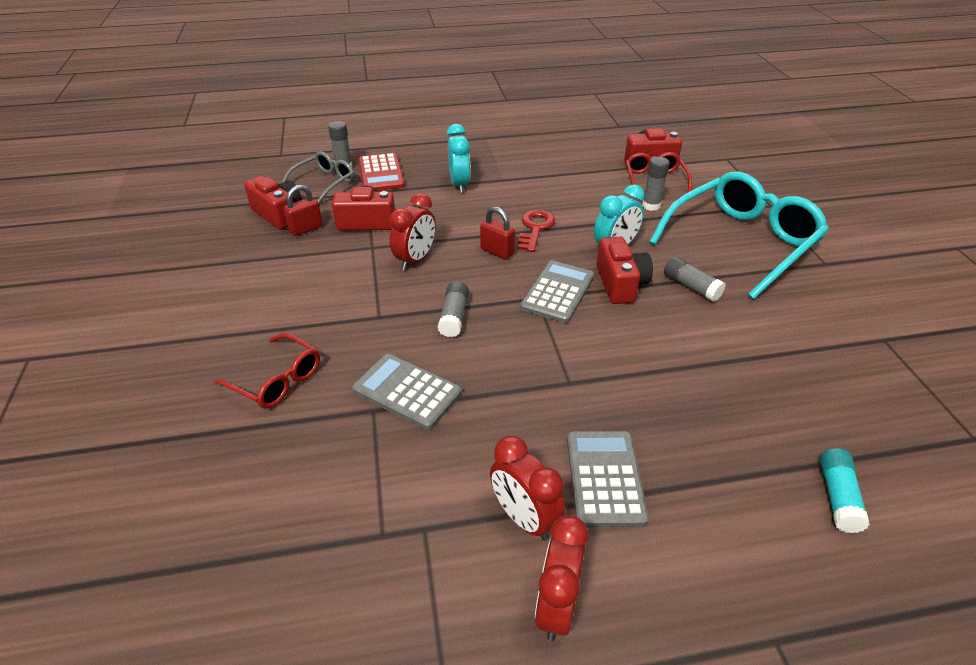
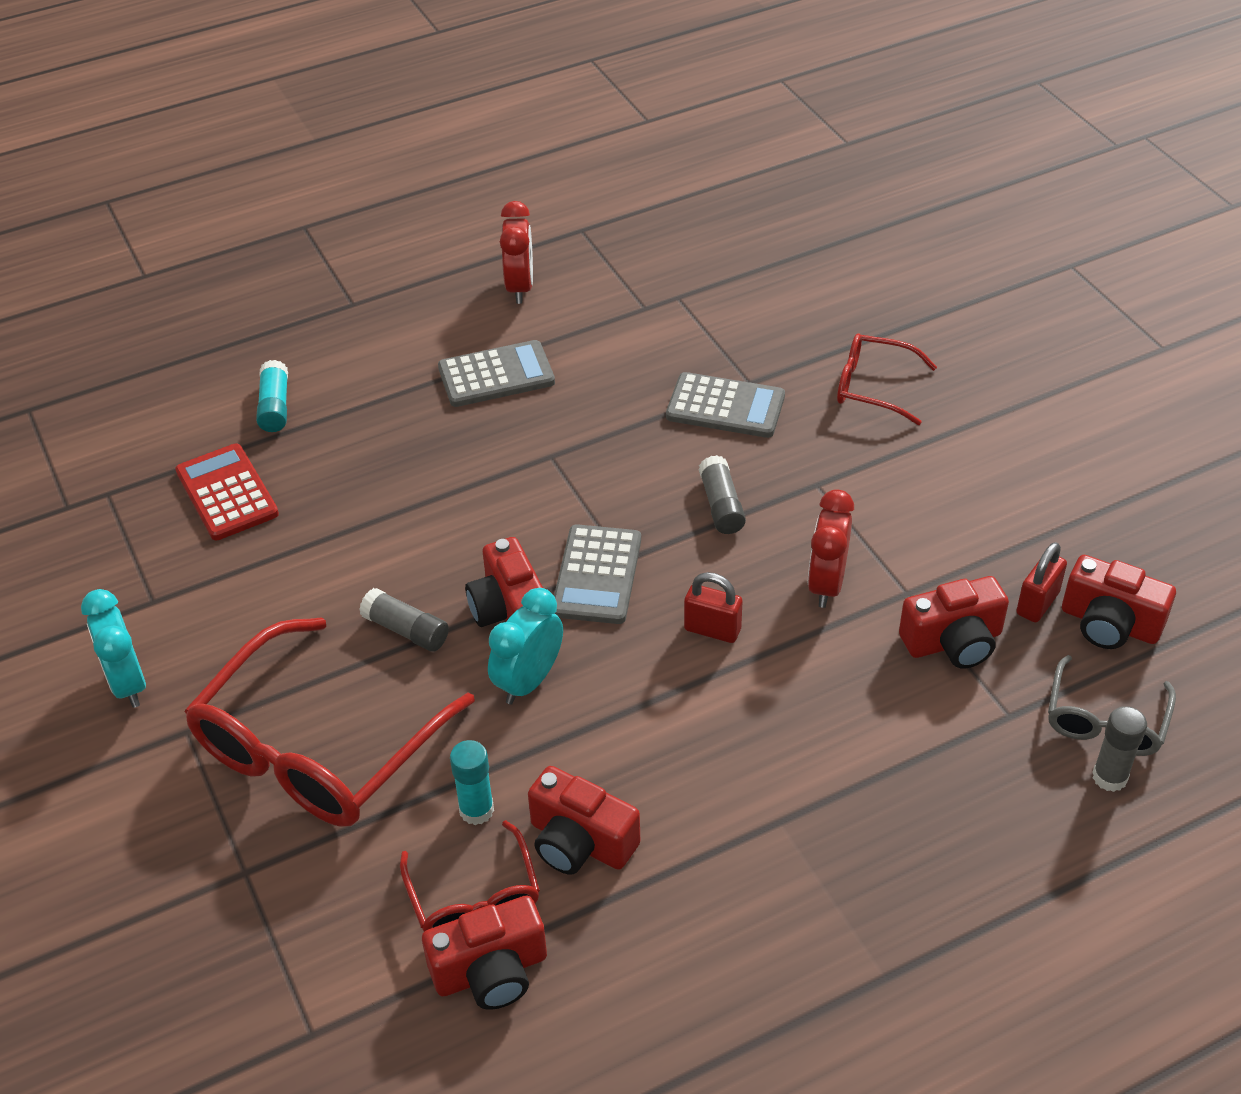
camera: 165 degrees right, 5 degrees up
(381, 173) = (1024, 777): red calculator -> red calculator (226, 493)
(459, 184) = (855, 782): turquoise clock -> turquoise clock (128, 683)
(524, 518) = (562, 331): red clock -> none
(535, 228) = (670, 696): red key -> none
(600, 188) = (580, 842): none -> red camera
(604, 478) = (496, 375): grey calculator -> grey calculator turned 90 degrees counterclockwise
(651, 206) = (476, 810): grey glue stick -> turquoise glue stick
(741, 242) = (318, 747): turquoise glasses -> red glasses

